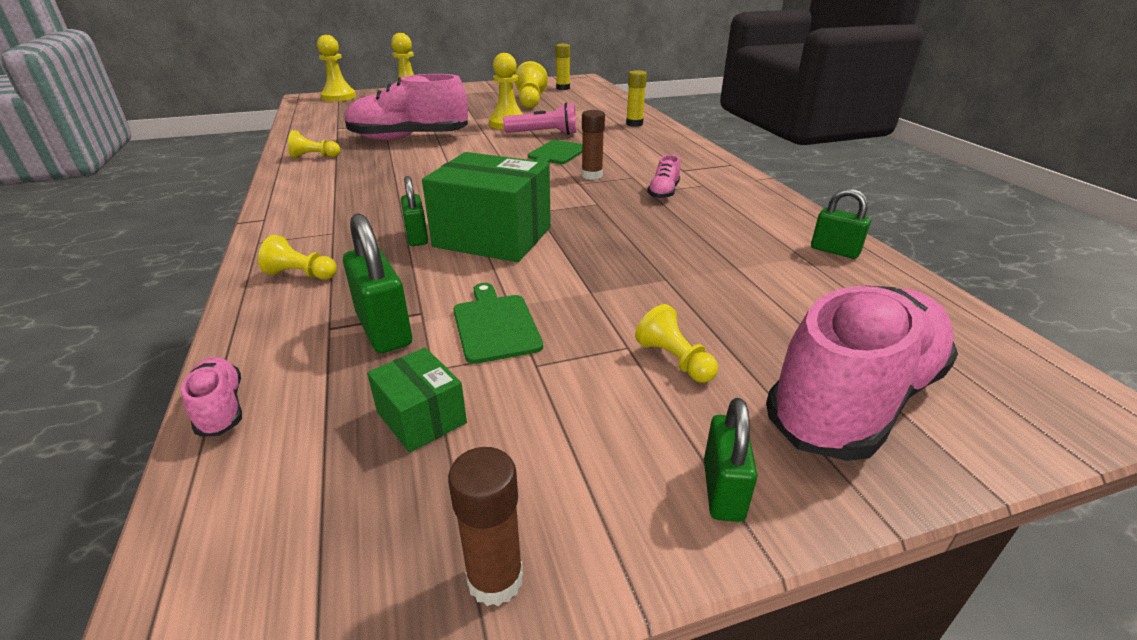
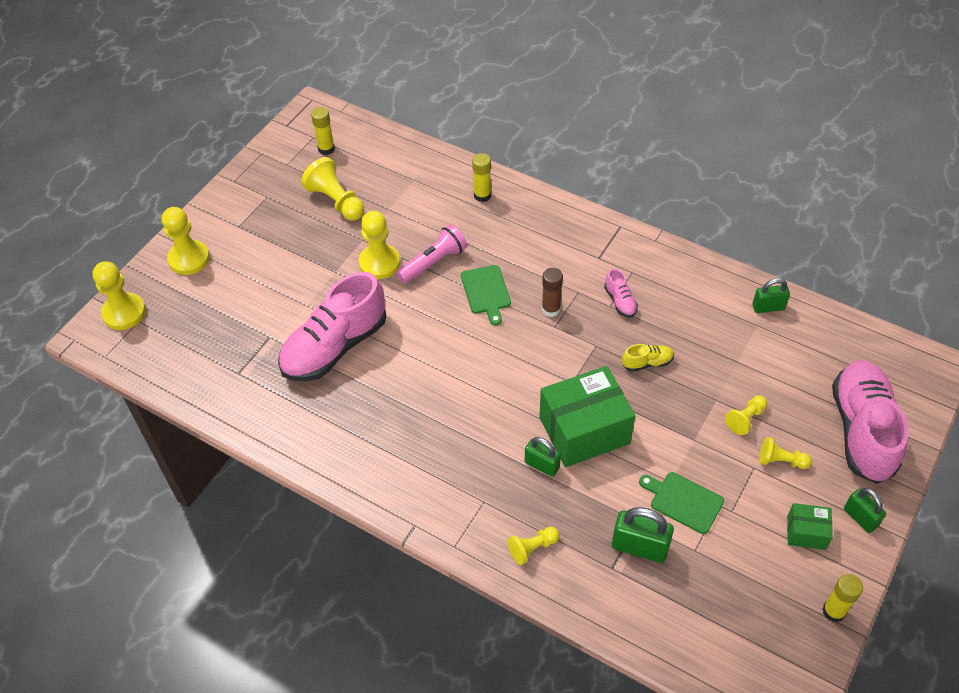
camera: 40 degrees left, 20 degrees up
(221, 408) = (646, 644): pink shoe -> none
(314, 157) = (306, 430): yellow pawn -> yellow pawn (745, 419)
(421, 417) = (728, 577): green box -> green box (806, 532)
(495, 579) = (833, 611): brown glue stick -> yellow glue stick
(629, 229) = (647, 363): none -> yellow shoe

